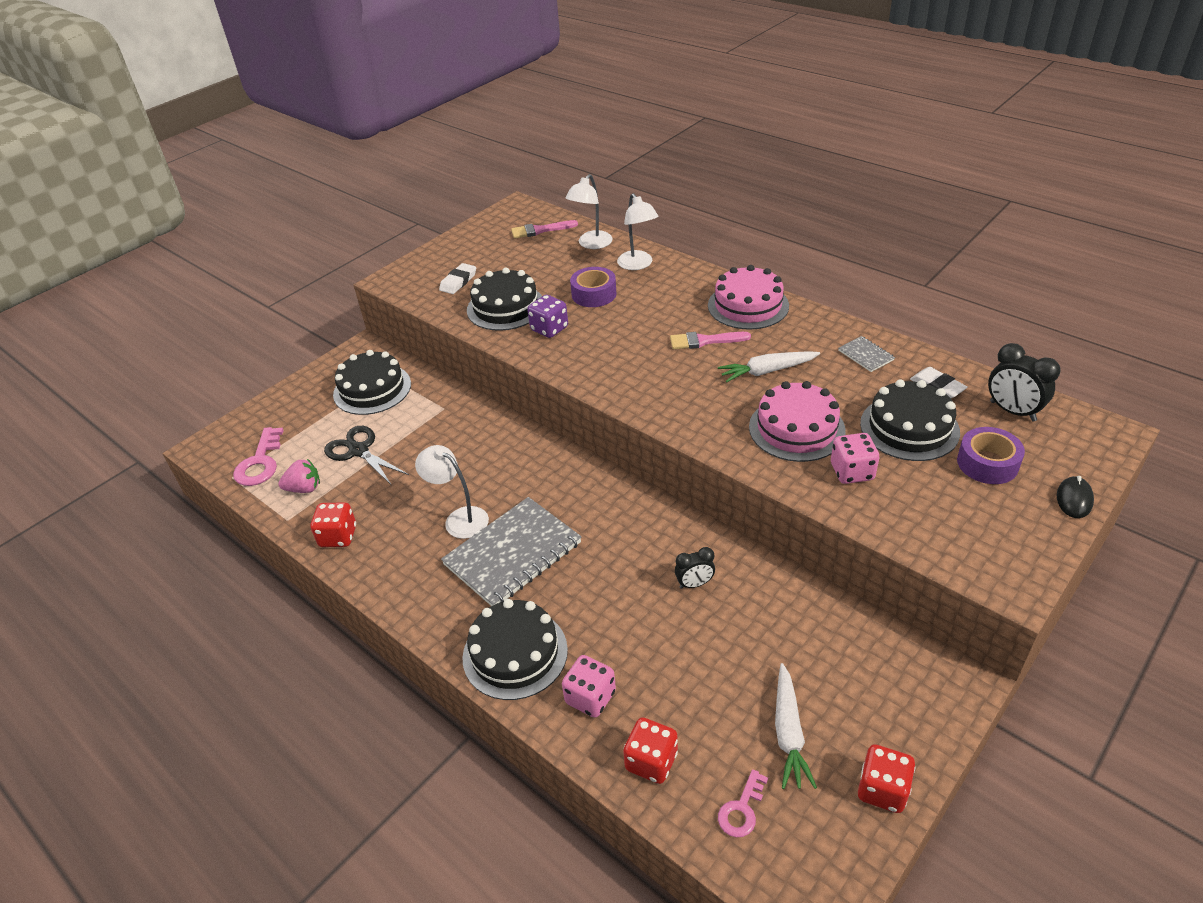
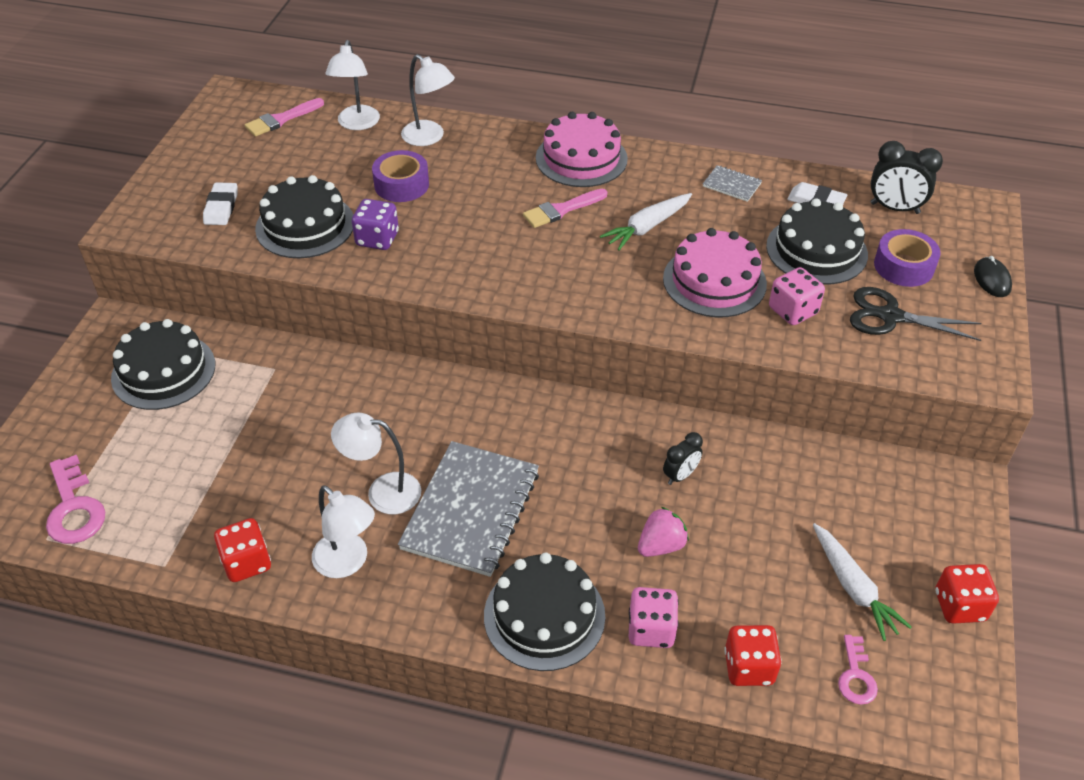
camera: 30 degrees left, 5 degrees up
(304, 488) = (160, 520): pink strawberry -> pink strawberry (661, 545)
(359, 451) = (200, 452): black scissors -> black scissors (890, 316)
(402, 561) = (347, 563): none -> white lamp

